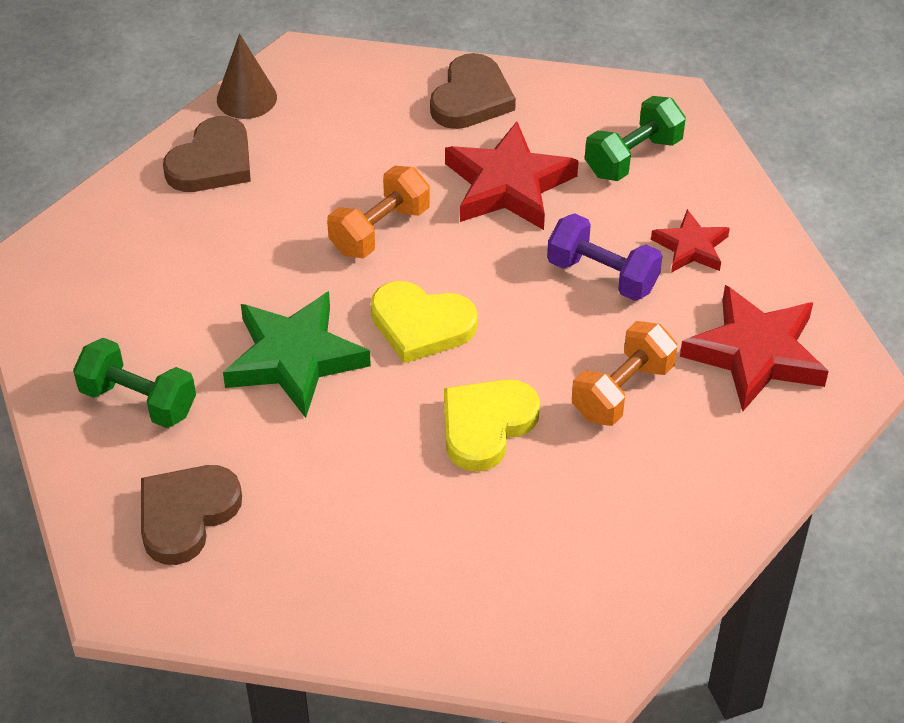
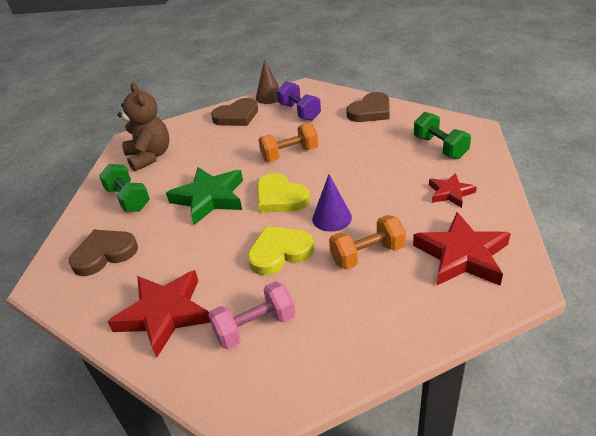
camera: 30 degrees right, 10 degrees down
(102, 299) = (150, 156): none -> brown teddy bear
(508, 185) = (365, 147): red star -> red star (164, 314)
(527, 552) = (255, 327): none -> pink dumbbell
(531, 342) = (332, 218): none -> purple cone
(602, 275) = (391, 196): purple dumbbell -> purple dumbbell (299, 112)
(633, 157) = (440, 147): green dumbbell -> green dumbbell turned 75 degrees clockwise

